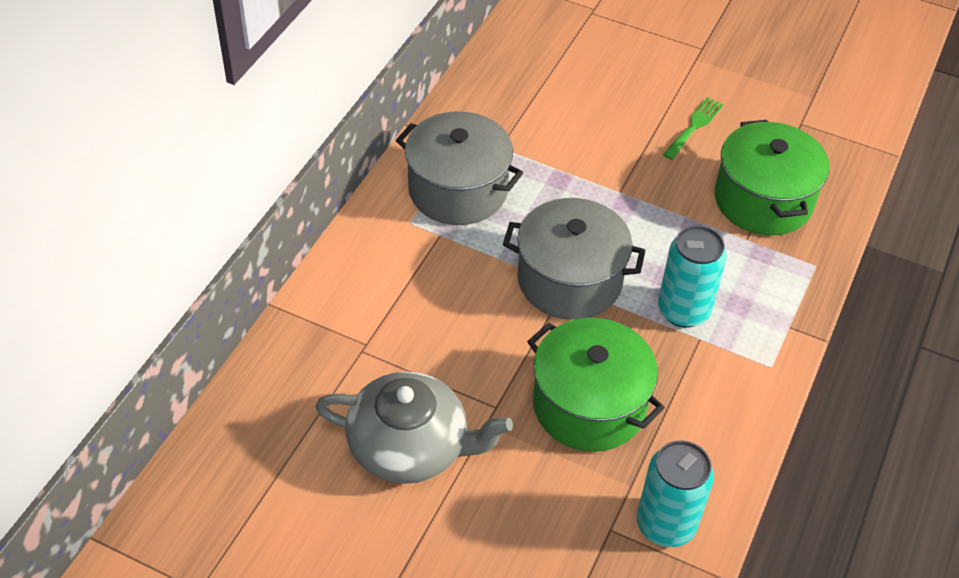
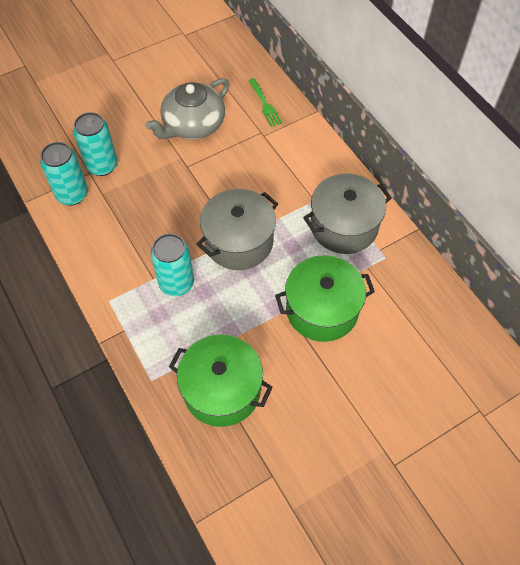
camera: 125 degrees right, 10 degrees up
(583, 521) = (102, 165): none -> turquoise can
(589, 405) = (156, 203): green pot -> green pot (322, 310)
(694, 126) = (315, 396): green fork -> green fork (265, 105)

